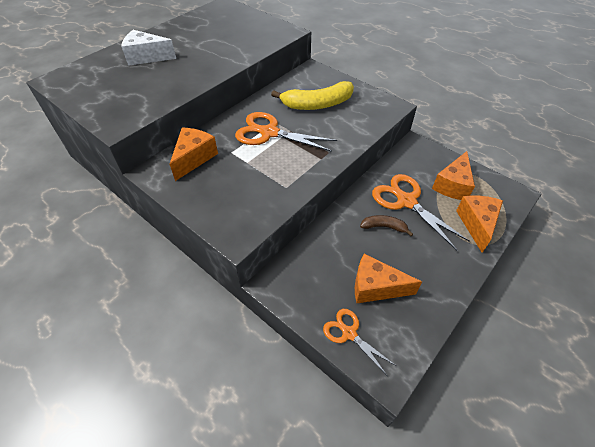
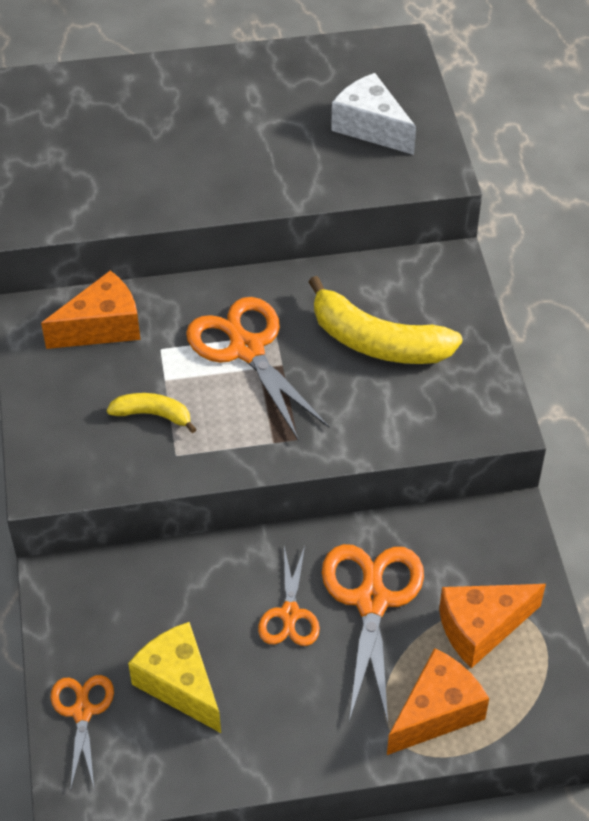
camera: 40 degrees right, 0 degrees up
(146, 57) = (166, 110): white cheese -> white cheese (371, 127)
(257, 178) = (153, 415): none -> yellow banana
(376, 287) = (179, 684): orange cheese -> yellow cheese
(384, 227) = (290, 614): brown banana -> orange scissors

